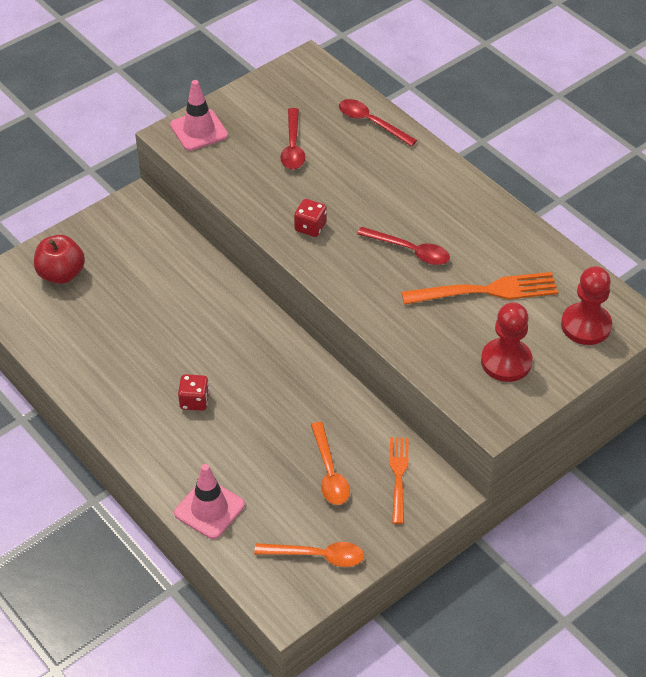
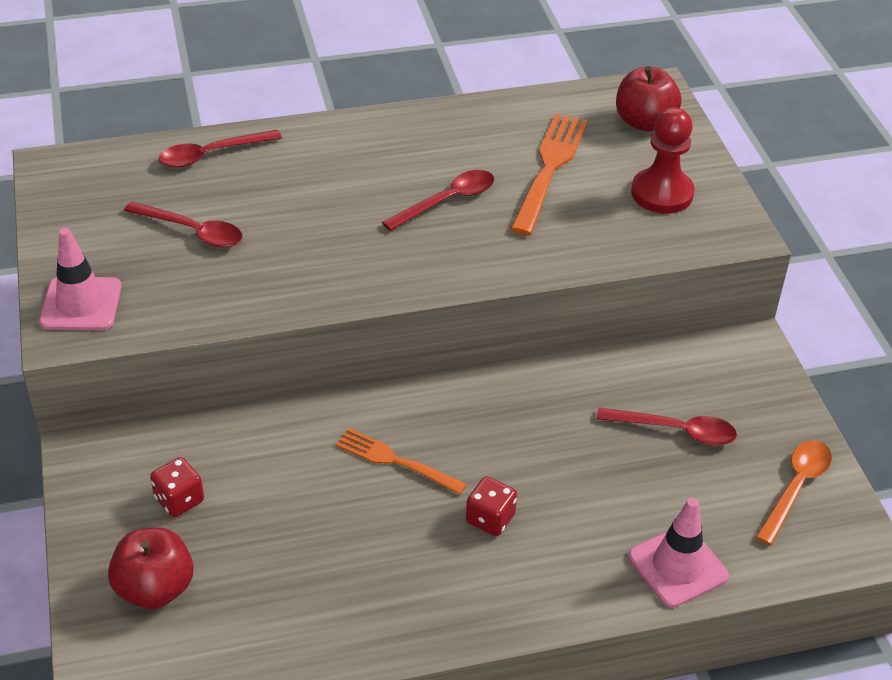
camera: 65 degrees left, 5 degrees down
(310, 227) = (346, 266): red dice -> red dice (179, 499)
(329, 472) = (675, 430): orange spoon -> red spoon
(398, 477) = (712, 374): orange fork -> orange fork (396, 461)
(586, 325) = (644, 122): red pawn -> red apple

